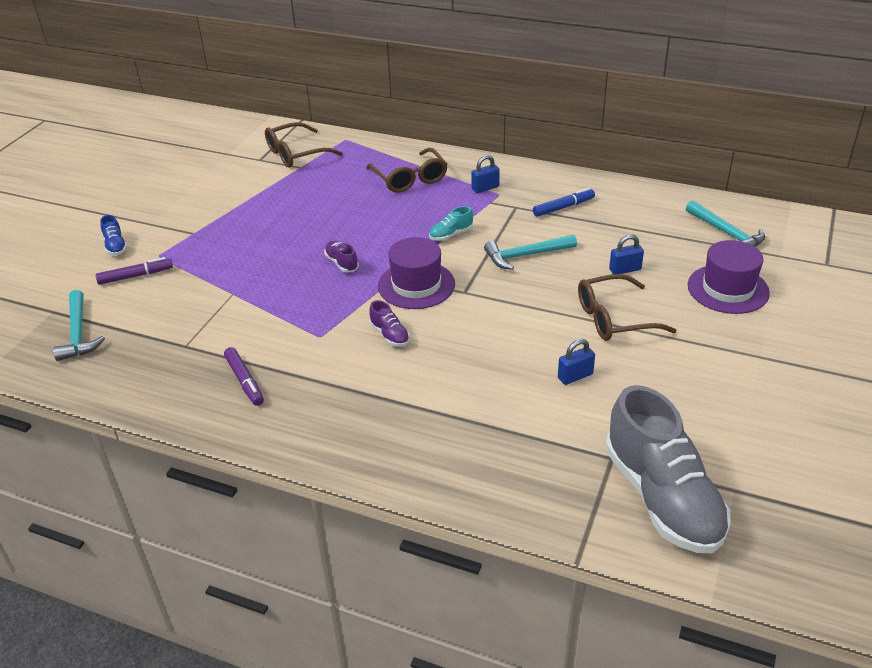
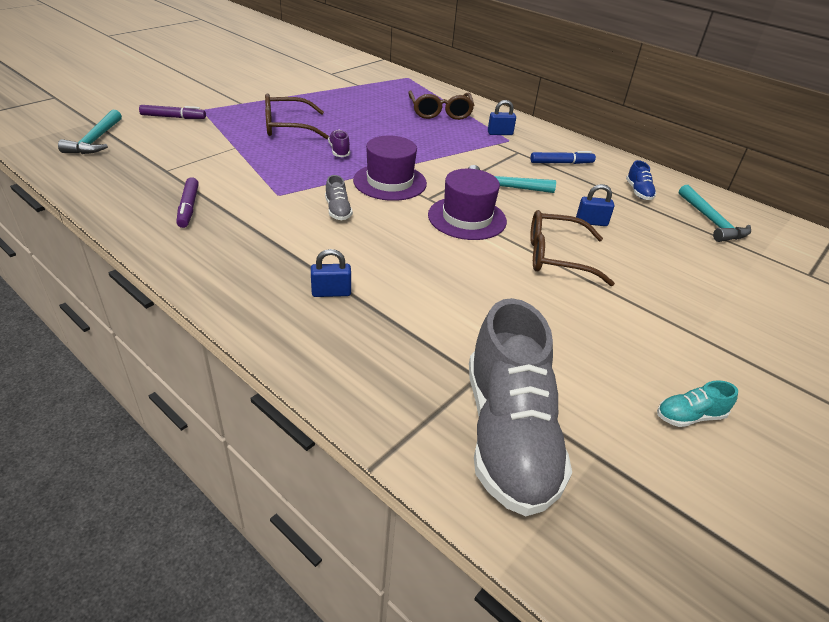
camera: 15 degrees right, 0 degrees up
(115, 246) = (177, 96): blue shoe -> blue shoe (638, 192)
(296, 154) = (362, 76): brown glasses -> brown glasses (287, 127)
(389, 335) = (338, 210): purple shoe -> grey shoe
(451, 234) = (447, 156): turquoise shoe -> turquoise shoe (689, 416)
(575, 376) = (486, 292): blue padlock -> blue padlock (331, 292)
(728, 289) = (689, 266): purple hat -> purple hat (467, 218)

